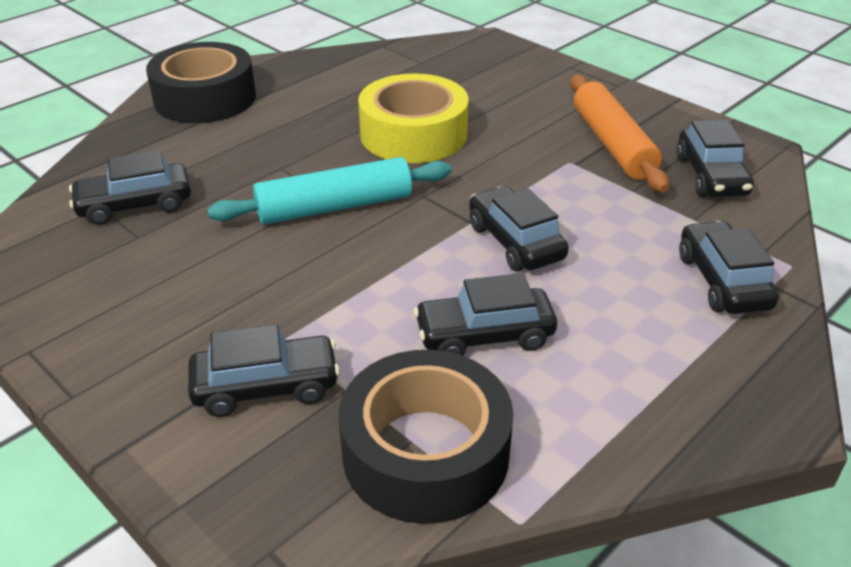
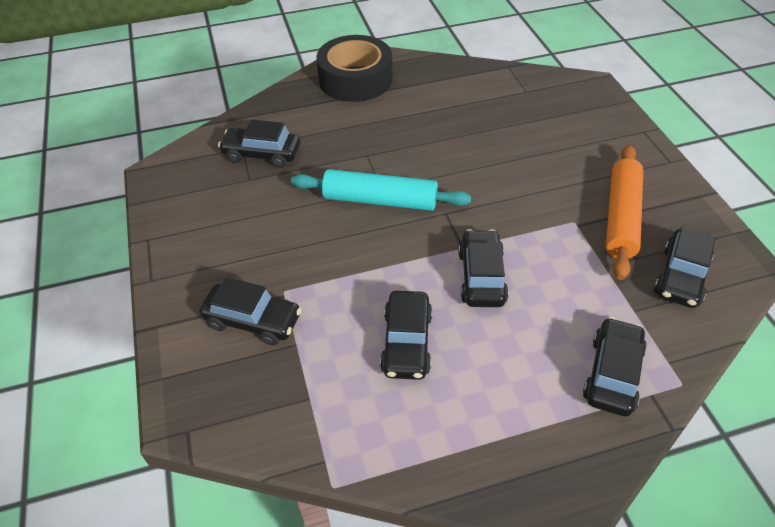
camera: 30 degrees right, 10 degrees up
(413, 134) = (475, 157): yellow tape -> none
(426, 452) = (311, 410): black tape -> none
(484, 335) = (407, 342): black car -> black car turned 105 degrees counterclockwise

